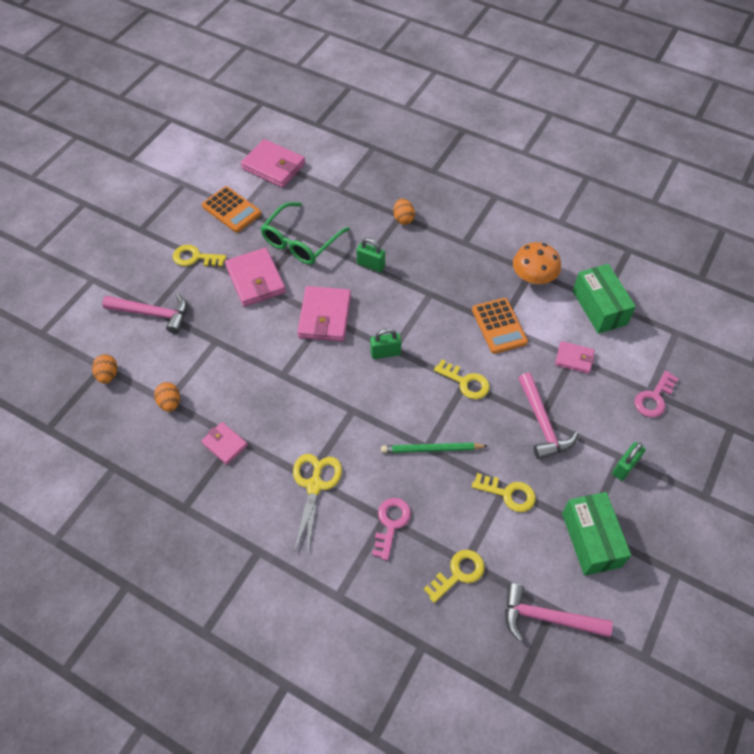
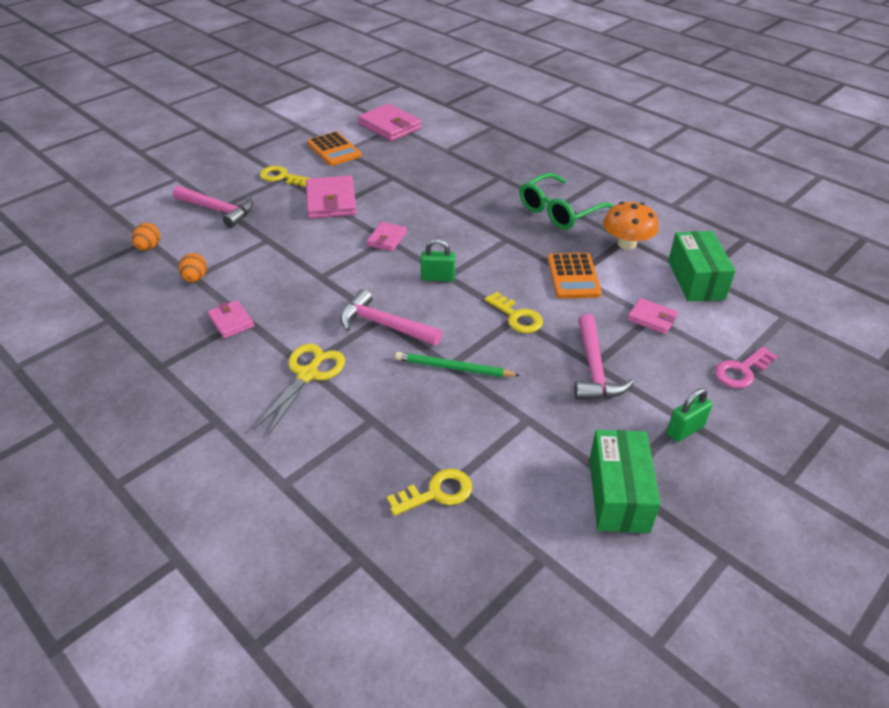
camera: 15 degrees right, 15 degrees down
(300, 241) = (389, 181): green glasses -> green glasses (559, 211)
(324, 316) = (387, 239): pink wallet -> pink wallet, size x0.57
(371, 265) = (453, 208): green padlock -> none
(391, 524) = (377, 427): pink key -> none
(403, 218) = (502, 179): orange egg -> none
(508, 494) = (529, 427): yellow key -> none
(547, 618) = (532, 566): pink hammer -> pink hammer (384, 325)

